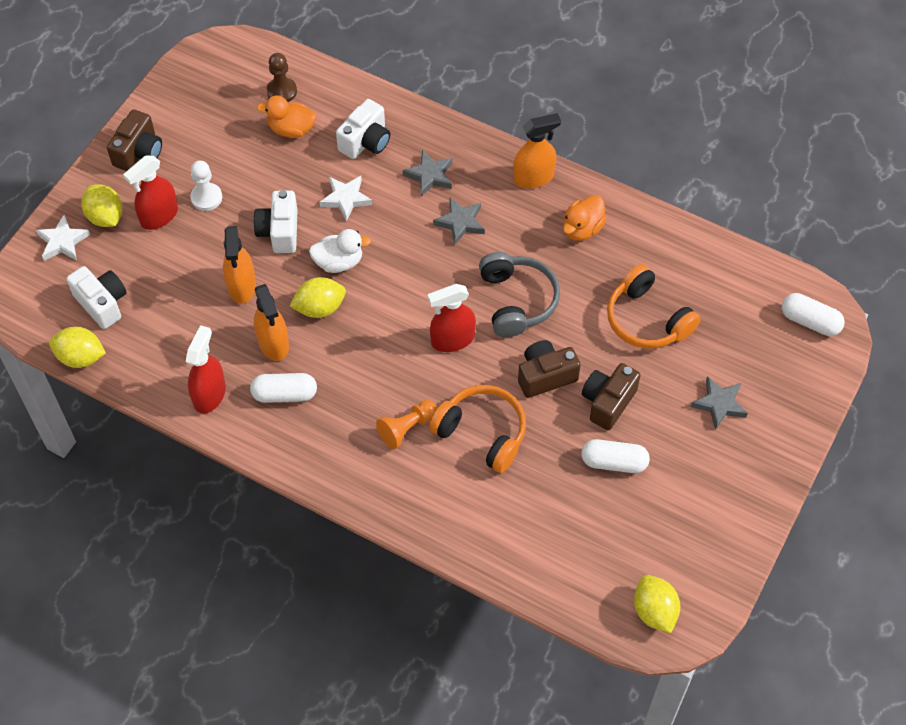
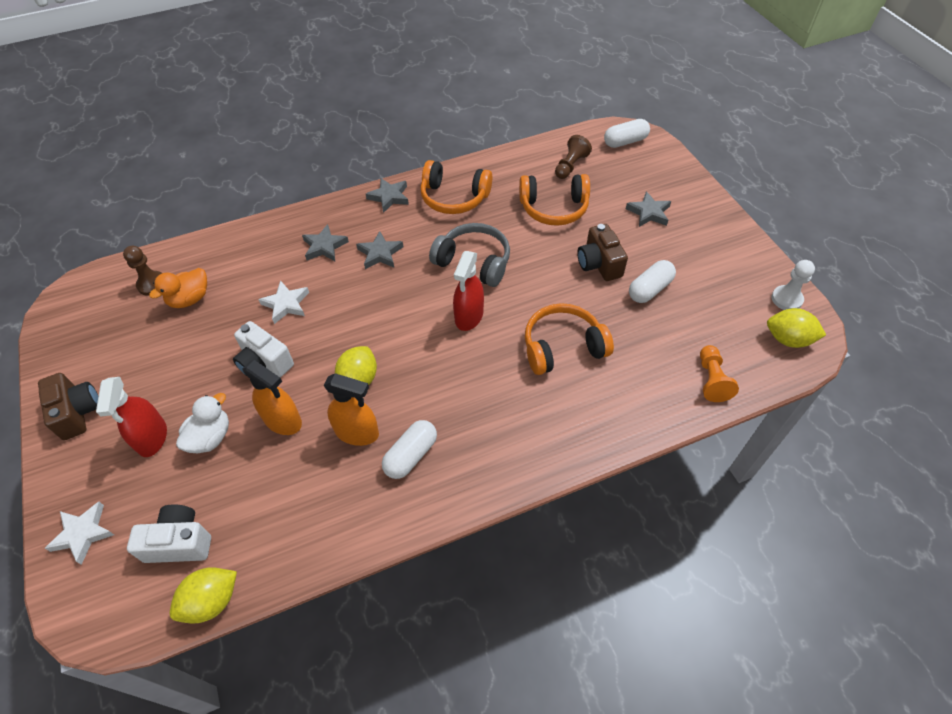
camera: 50 degrees left, 5 degrees down
(105, 217) = (102, 480): yellow lemon -> none
(206, 198) = (177, 392): white pawn -> white pawn (786, 299)
(209, 394) = (357, 513): red spray bottle -> none
(339, 262) = (333, 342): white duck -> white duck (210, 437)
(366, 141) = (255, 263): white camera -> none
(406, 428) = (517, 391): orange pawn -> orange pawn (711, 380)
(533, 177) = (389, 197): orange spray bottle -> grey star
(545, 376) = (548, 283): brown camera -> none
(582, 229) = (454, 198): orange duck -> orange headphones
(723, 295) = (570, 166): none -> brown pawn

